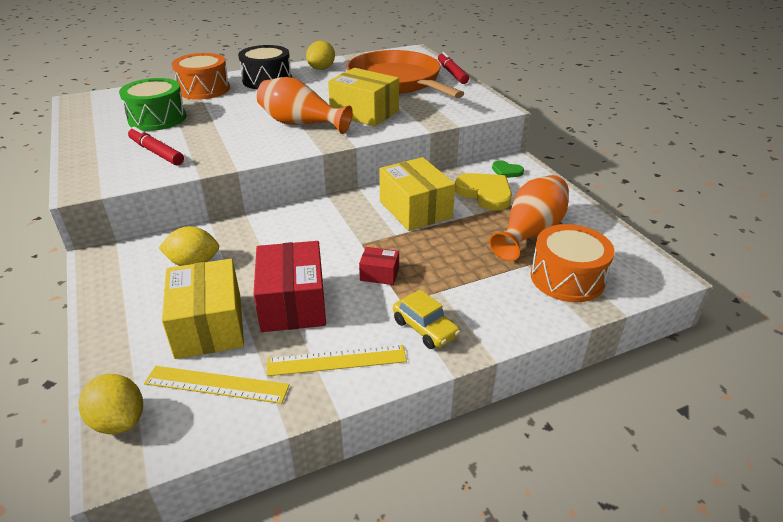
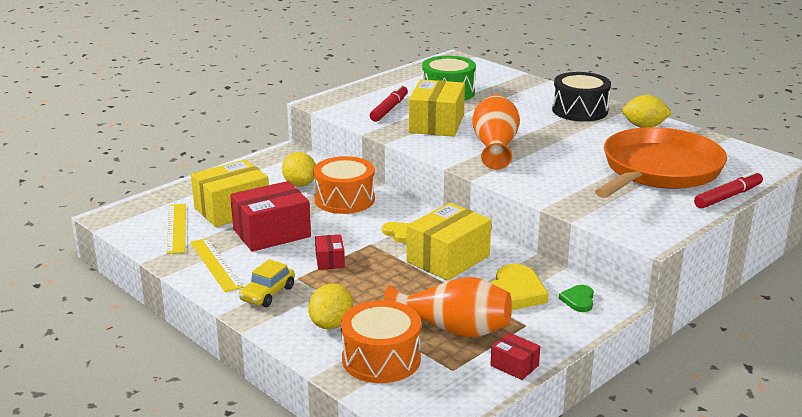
camera: 70 degrees right, 10 degrees down
(119, 421) = (137, 208): yellow lemon -> yellow lemon (331, 324)
(204, 89) = (526, 92): orange drum -> orange drum (344, 199)
(353, 224) = (399, 233): none -> yellow heart
(364, 112) = (552, 169): yellow box -> yellow box (436, 124)
(588, 217) = (514, 365): none -> red box

